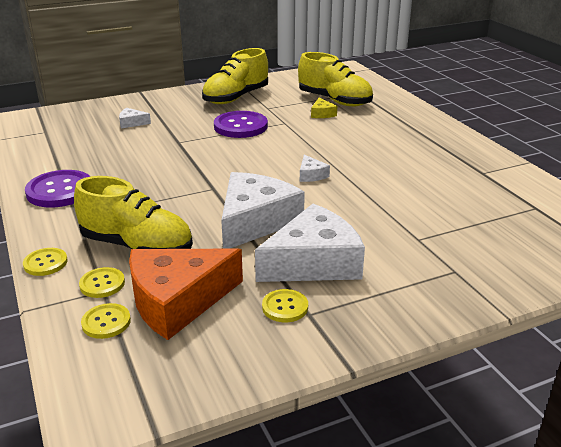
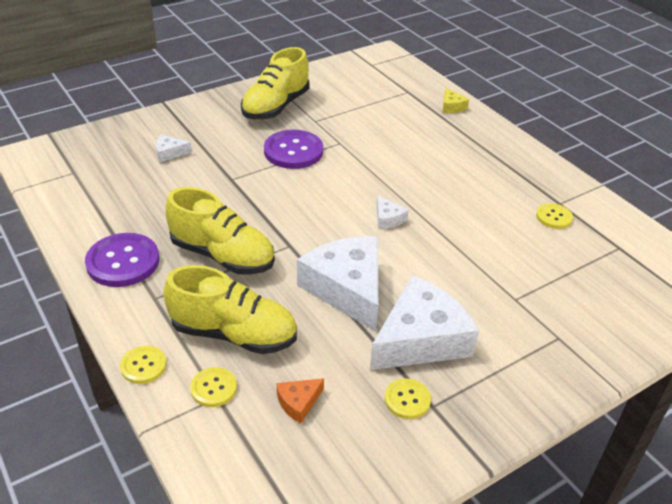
camera: 10 degrees left, 10 degrees up
(106, 322) = (234, 438): yellow button -> yellow button (554, 217)
(177, 301) = (298, 402): orange cheese -> orange cheese, size x0.42
(255, 221) = (347, 289): white cheese -> white cheese turned 45 degrees counterclockwise
(322, 114) = (377, 127): yellow cheese -> yellow cheese (451, 106)
(334, 101) = (385, 106): yellow shoe -> yellow shoe (222, 255)

